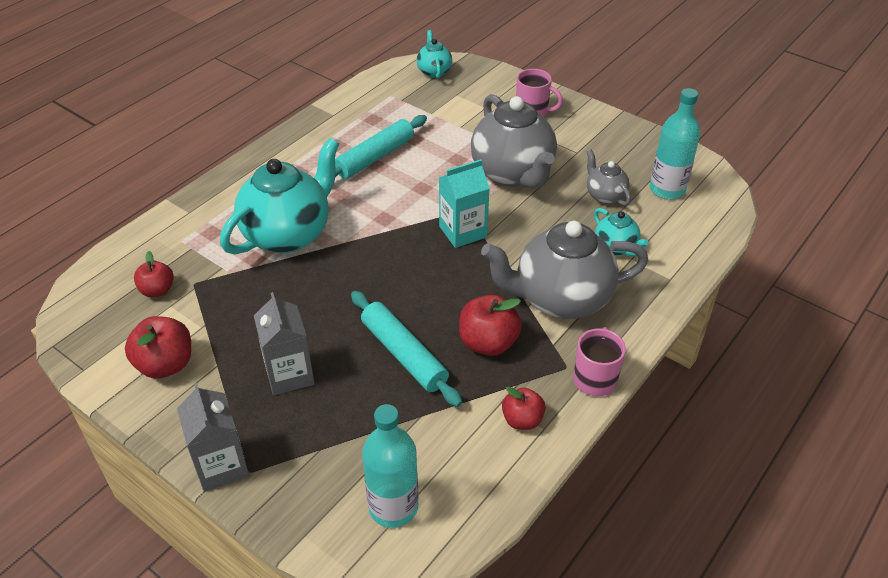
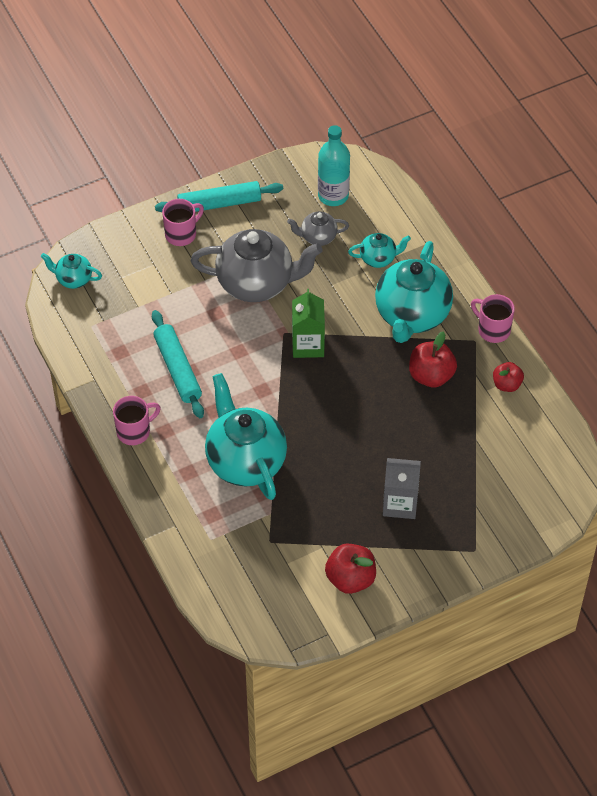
camera: 65 degrees left, 10 degrees up
(157, 290) = (264, 568): red apple -> none
(221, 466) = (462, 565): grey carton -> none
(287, 154) = (134, 431): none -> pink mug
(393, 507) = (540, 479): turquoise bottle -> none
(404, 354) = (416, 429): turquoise rolling pin -> turquoise rolling pin (219, 204)
(463, 232) = (308, 345): turquoise carton -> green carton
(560, 299) = (412, 315): grey teapot -> turquoise teapot

